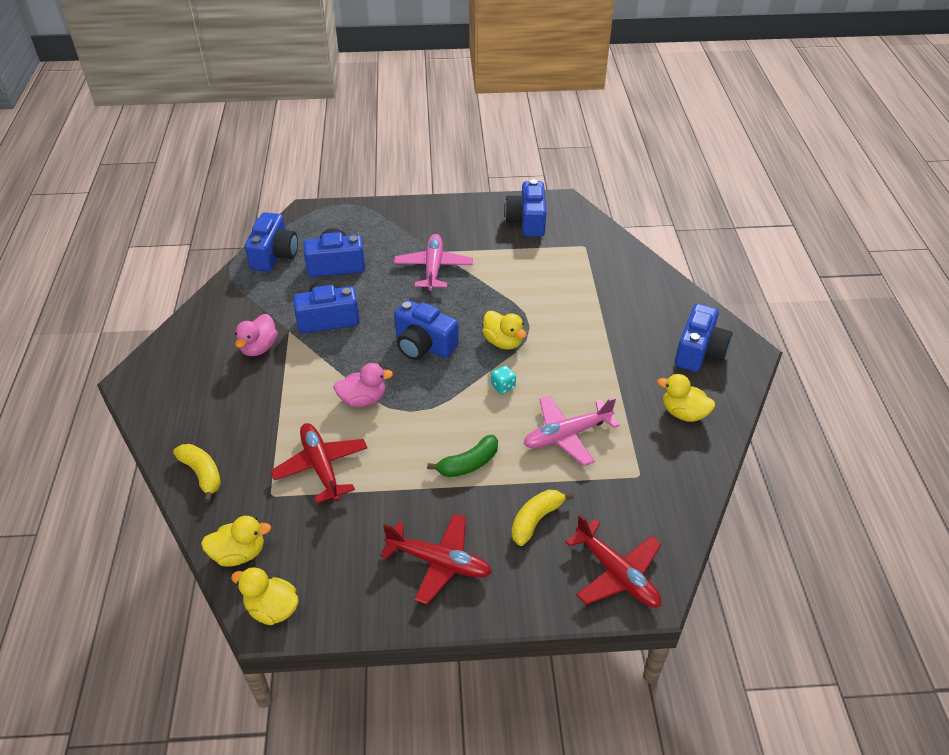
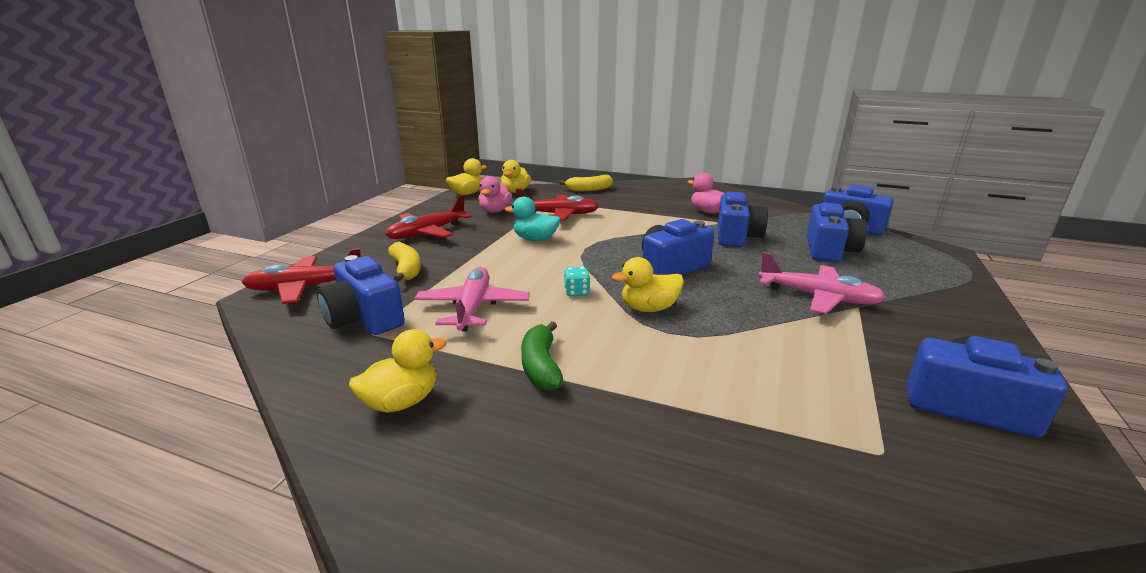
camera: 115 degrees right, 20 degrees down
(363, 399) = (616, 234): pink duck -> pink duck (495, 211)
(408, 456) = (535, 239): none -> turquoise duck
(468, 464) = (499, 257): green banana -> green banana (541, 366)
(699, 352) = (494, 483): blue camera -> blue camera (364, 318)

